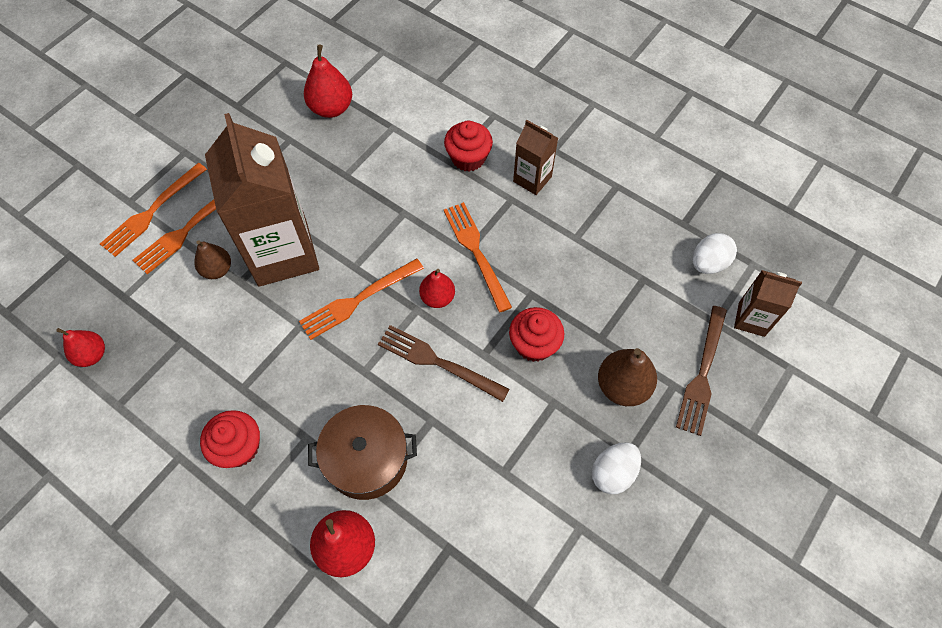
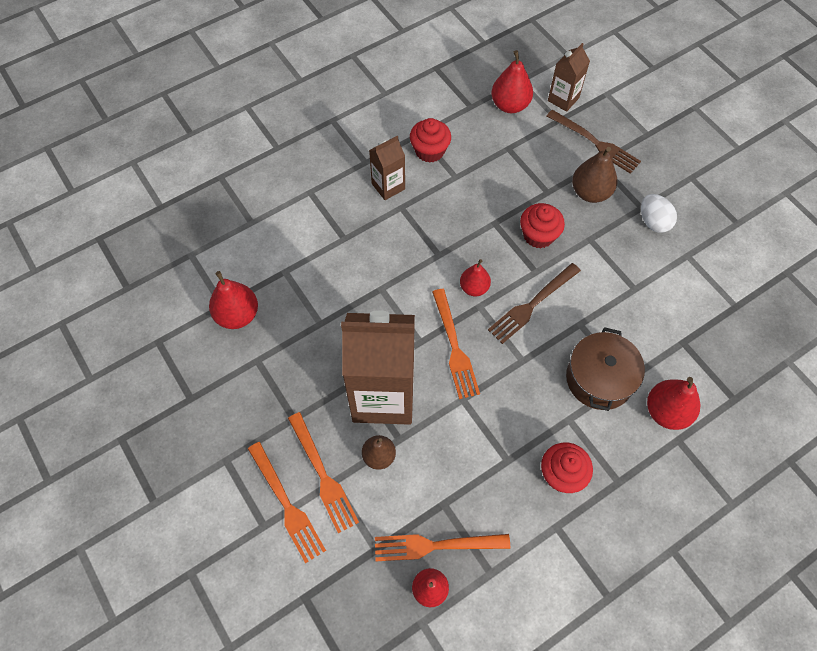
camera: 70 degrees left, 0 degrees up
(468, 158) = (346, 224): red cupcake -> red cupcake (429, 151)
(476, 252) = (441, 248): orange fork -> orange fork (435, 546)
(708, 263) = (510, 105): white egg -> red pear

